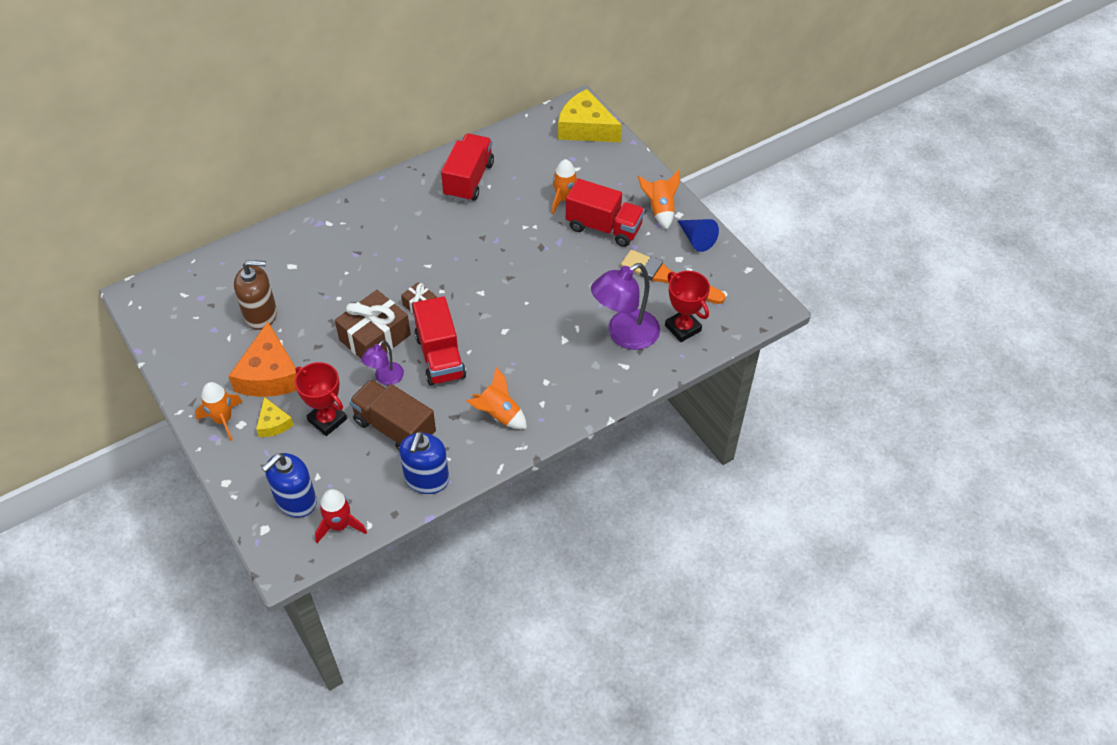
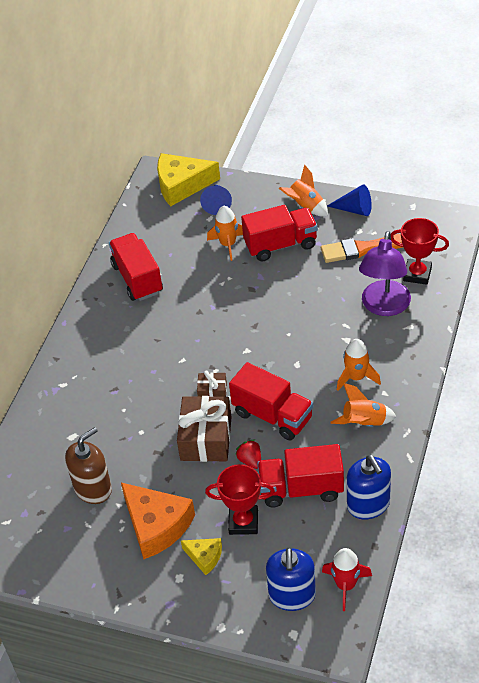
camera: 35 degrees left, 5 degrees down
(223, 420) = (161, 585): orange rocket -> orange rocket (356, 377)
(385, 378) = (250, 460): purple lamp -> red strawberry
(394, 428) = (301, 489): brown truck -> red truck
(594, 161) = (217, 204): none -> blue cone

